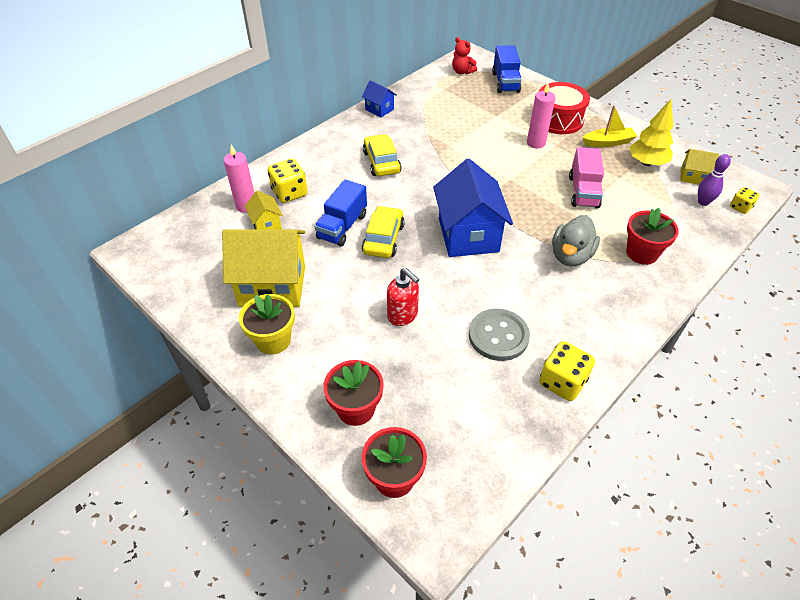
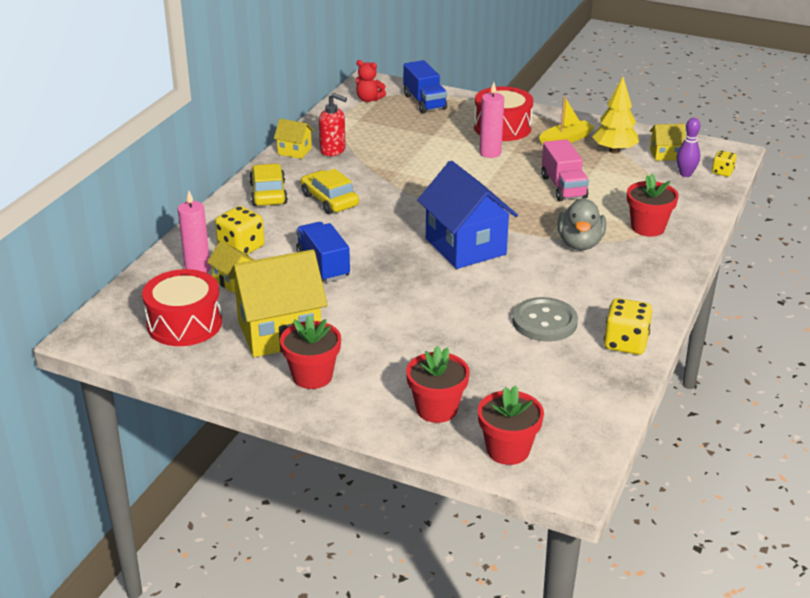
camera: 20 degrees left, 15 degrees down
(207, 257) = (184, 323): none -> red drum
(273, 340) = (312, 376): yellow flower pot -> red flower pot
(342, 226) = (323, 266): blue truck -> blue truck turned 150 degrees clockwise
(379, 109) = (294, 151): blue house -> yellow house
(383, 239) = (376, 267): yellow car -> yellow car (268, 193)
(403, 315) = (438, 326): red soap dispenser -> red soap dispenser (333, 150)

